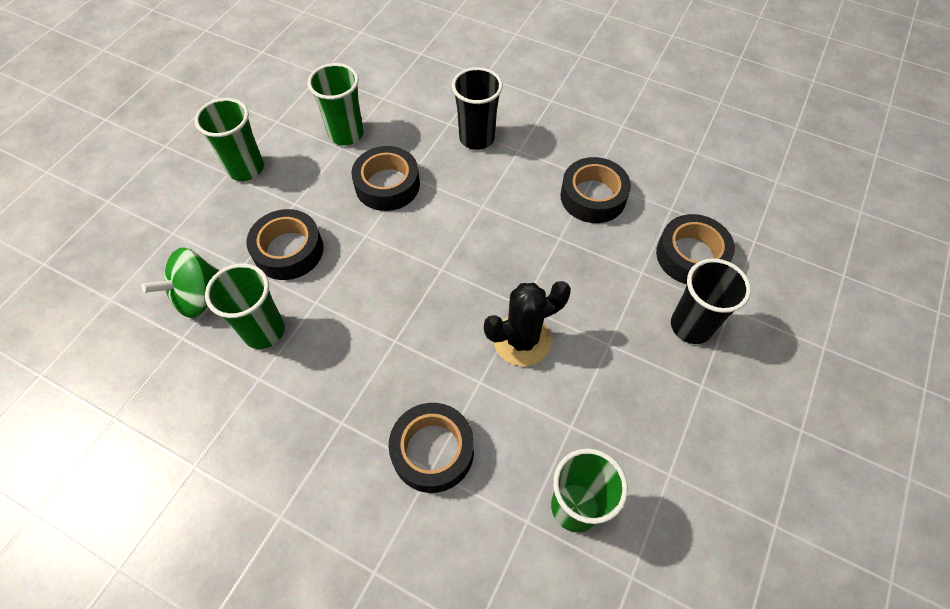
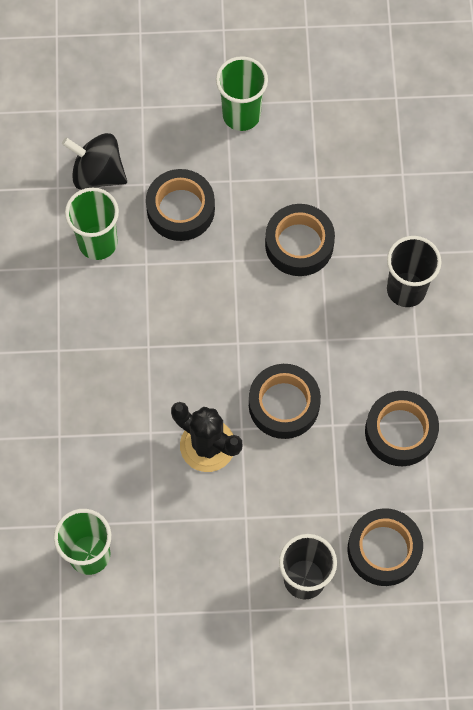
camera: 60 degrees right, 10 degrees up
(199, 297) = (97, 173): green spinning top -> black spinning top
(346, 134) = (335, 171): green cup -> none
(432, 451) = (74, 429): black tape -> black tape (284, 404)

